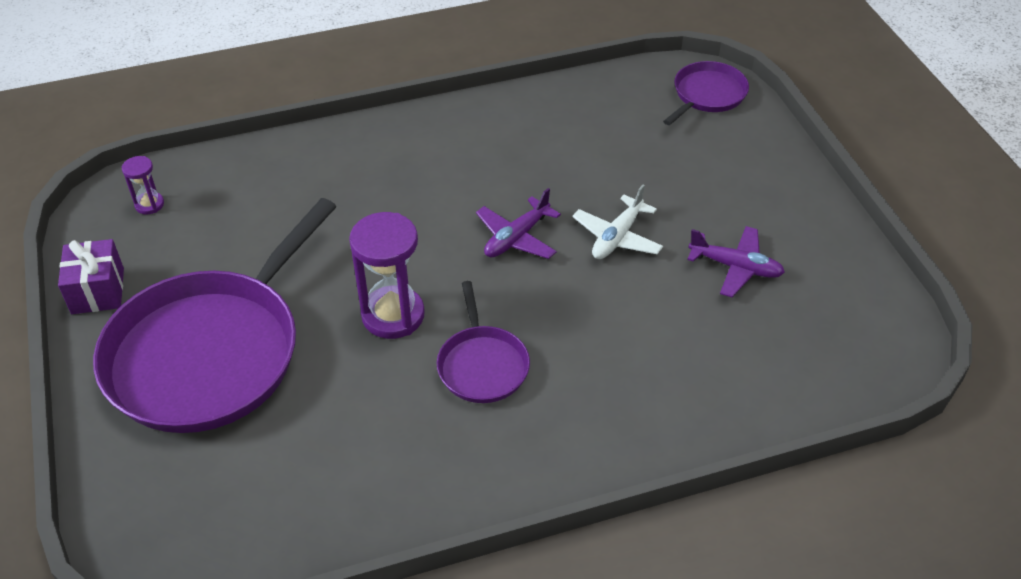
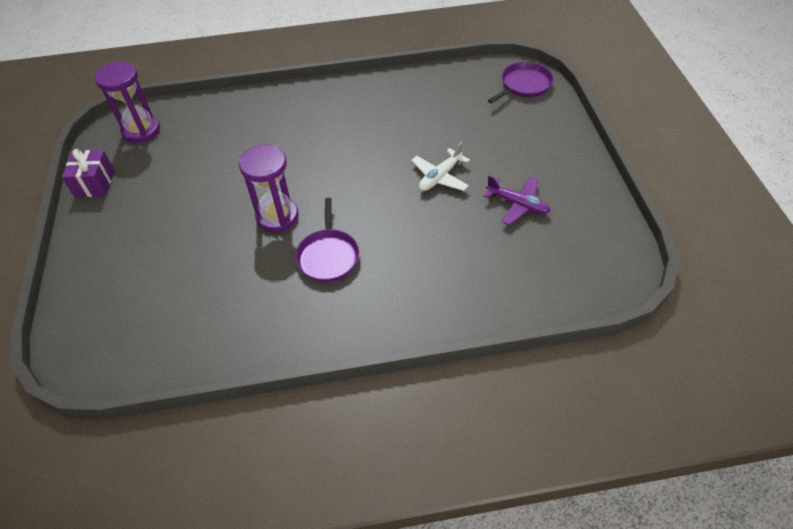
camera: 10 degrees right, 5 degrees up
(149, 204) = (141, 130): purple hourglass -> purple hourglass, size x1.99
(210, 352) = (154, 230): purple pan -> none
(516, 238) = (371, 172): purple plane -> none

